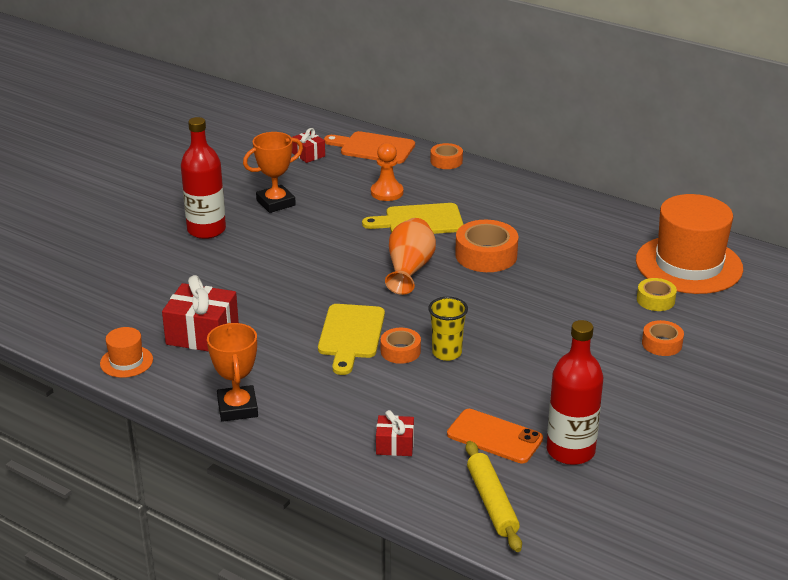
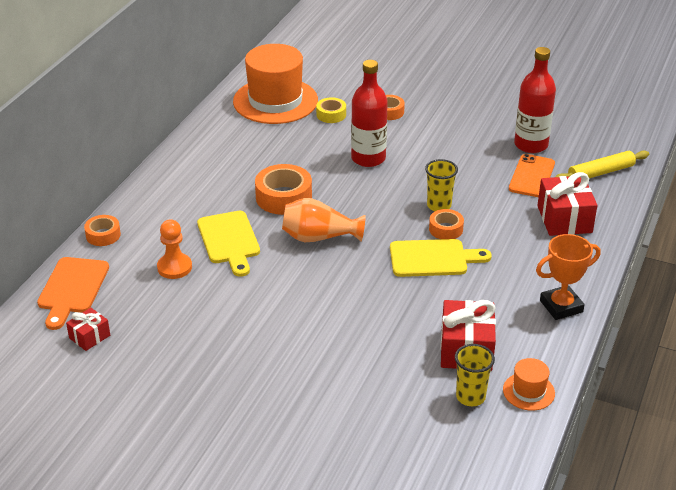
camera: 100 degrees left, 5 degrees up
(138, 327) = (470, 397): none -> yellow cup
(206, 230) = (274, 387): red bottle -> red bottle (368, 158)
(276, 203) = (206, 344): orange trophy -> none
(395, 445) = (564, 219): red gift -> red gift, size x1.82

